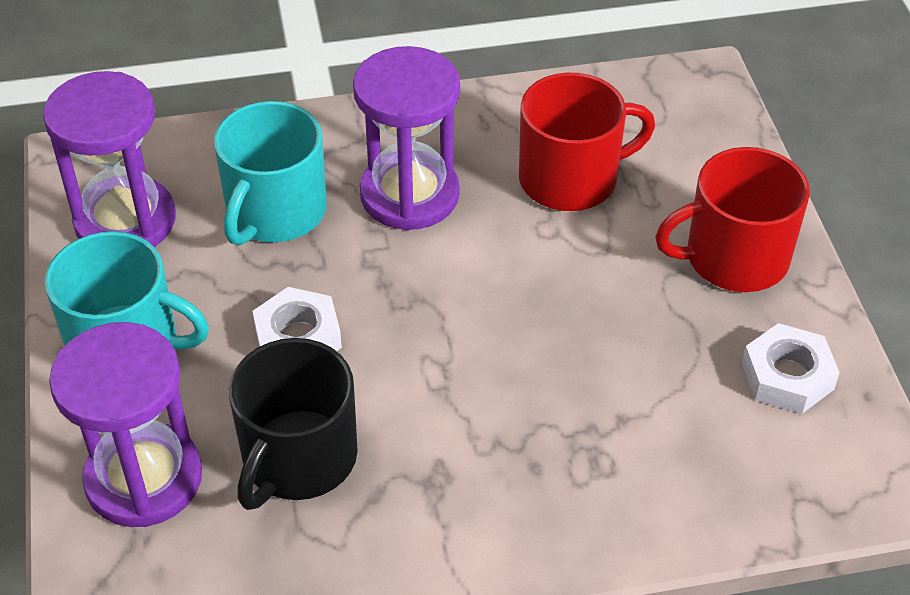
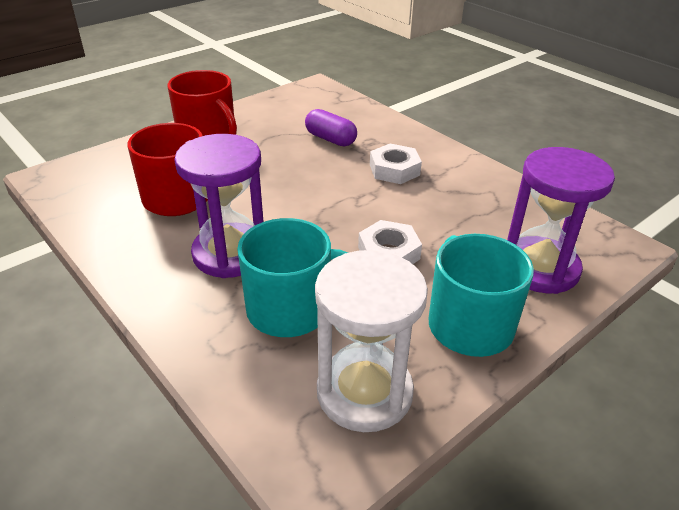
camera: 120 degrees left, 10 degrees down
(125, 221) = (364, 392): purple hourglass -> white hourglass
(298, 458) = (464, 221): black mug -> none
(641, 410) = (330, 139): none -> purple capsule
(787, 376) = (276, 112): white nut -> white nut (394, 170)

